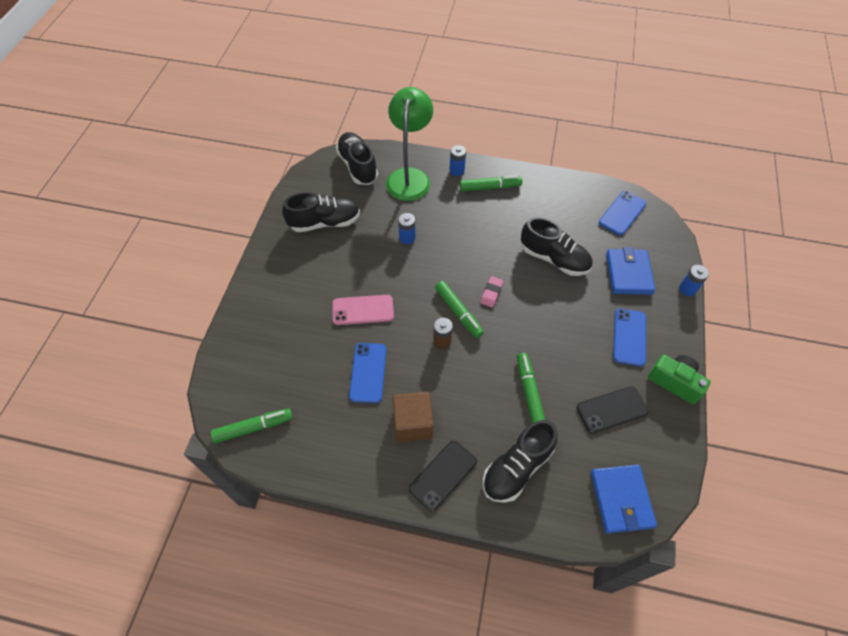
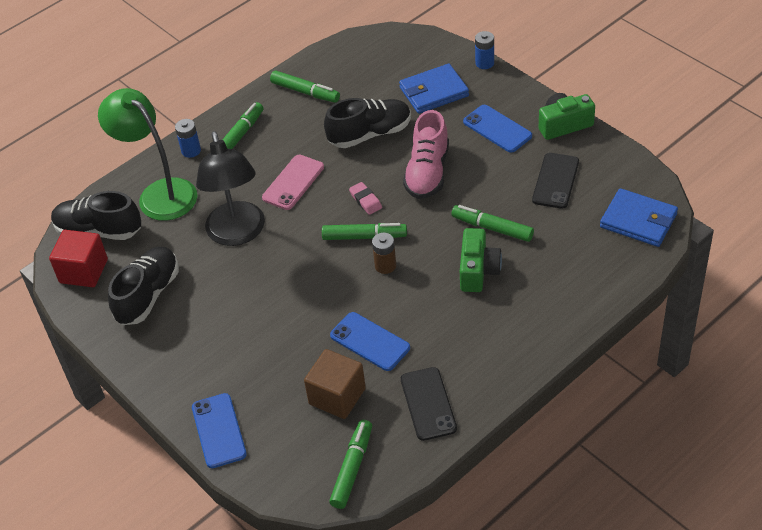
camera: 50 degrees left, 10 degrees down
(321, 179) = (83, 271): none -> red cube
(363, 310) = (293, 312): pink phone -> pink phone (293, 182)
(407, 238) = (237, 234): blue battery -> black lamp
(413, 423) = (454, 332): brown cube -> brown cube (337, 396)
(443, 475) = (524, 334): black phone -> black phone (428, 404)
(481, 406) = (478, 271): none -> green camera
(517, 468) = (557, 276): black shoe -> none
(548, 316) = (427, 172): none -> pink shoe
(559, 198) = (305, 92): none -> green marker
(622, 213) = (365, 58): blue phone -> blue phone (218, 431)
(628, 273) = (434, 92): blue wallet -> blue wallet turned 60 degrees counterclockwise

